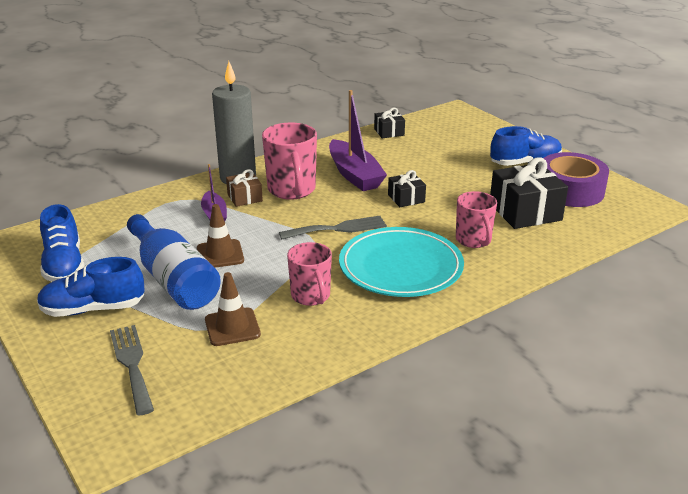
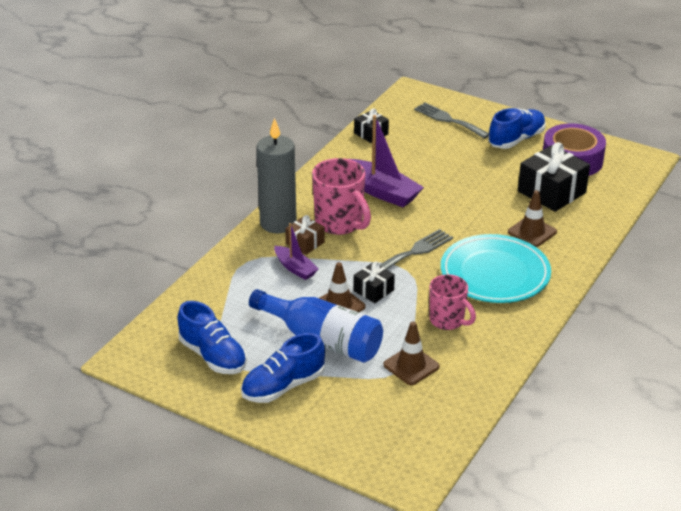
camera: 25 degrees left, 5 degrees up
(132, 364) = (364, 420): grey fork -> grey fork (448, 120)
(406, 198) = (446, 205): black gift -> black gift (373, 290)
(473, 240) = (532, 232): pink mug -> brown traffic cone

